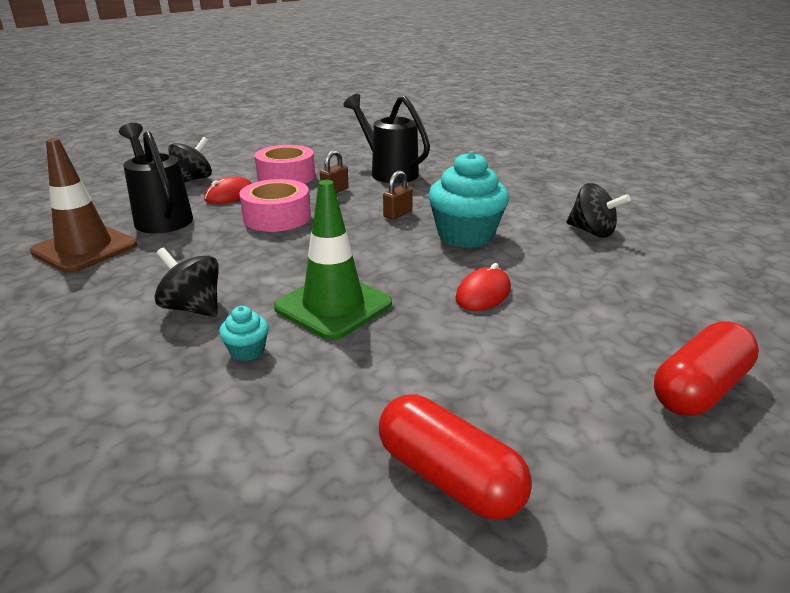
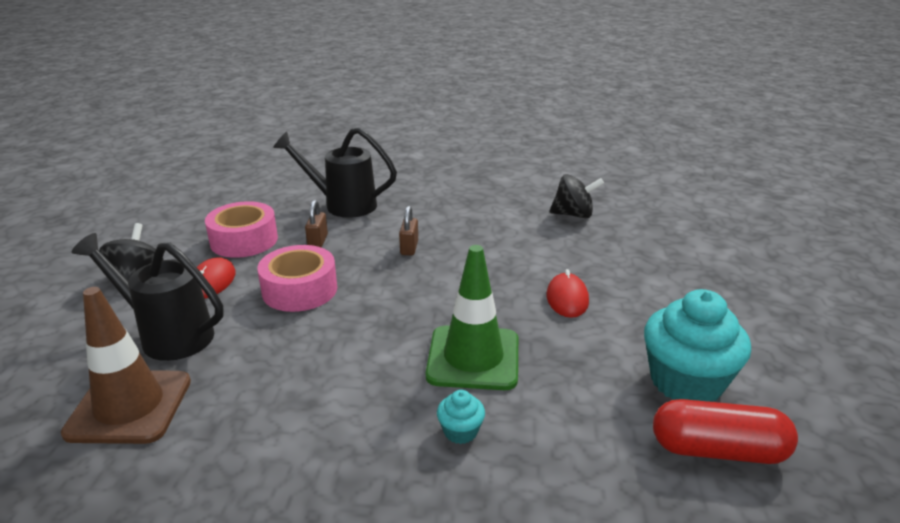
camera: 35 degrees left, 0 degrees up
(193, 308) = (354, 416): black spinning top -> none
(465, 235) = (490, 250): turquoise cupcake -> turquoise cupcake (686, 382)
(699, 389) = (765, 315): red capsule -> none

